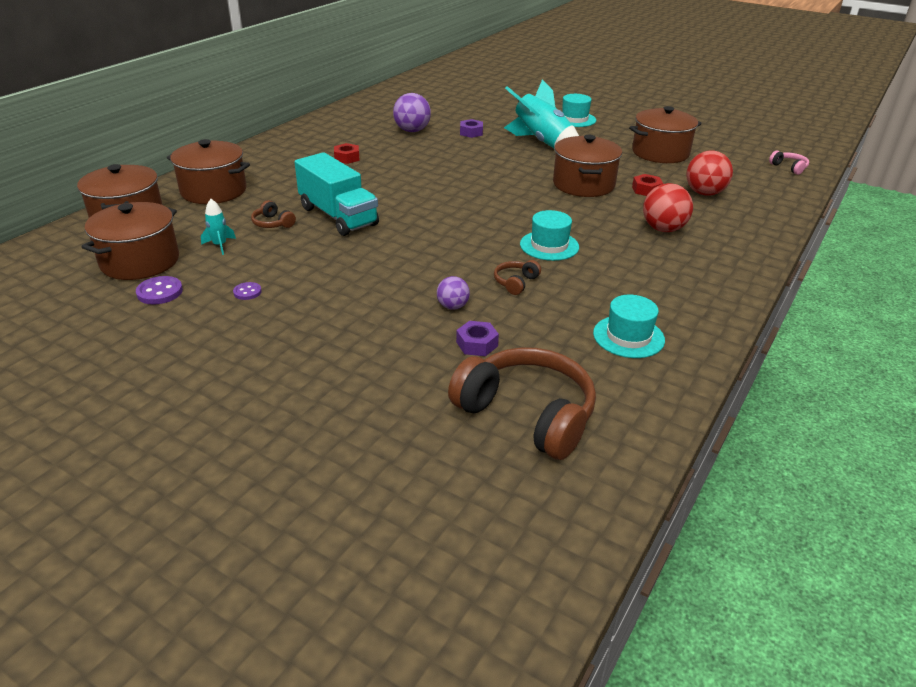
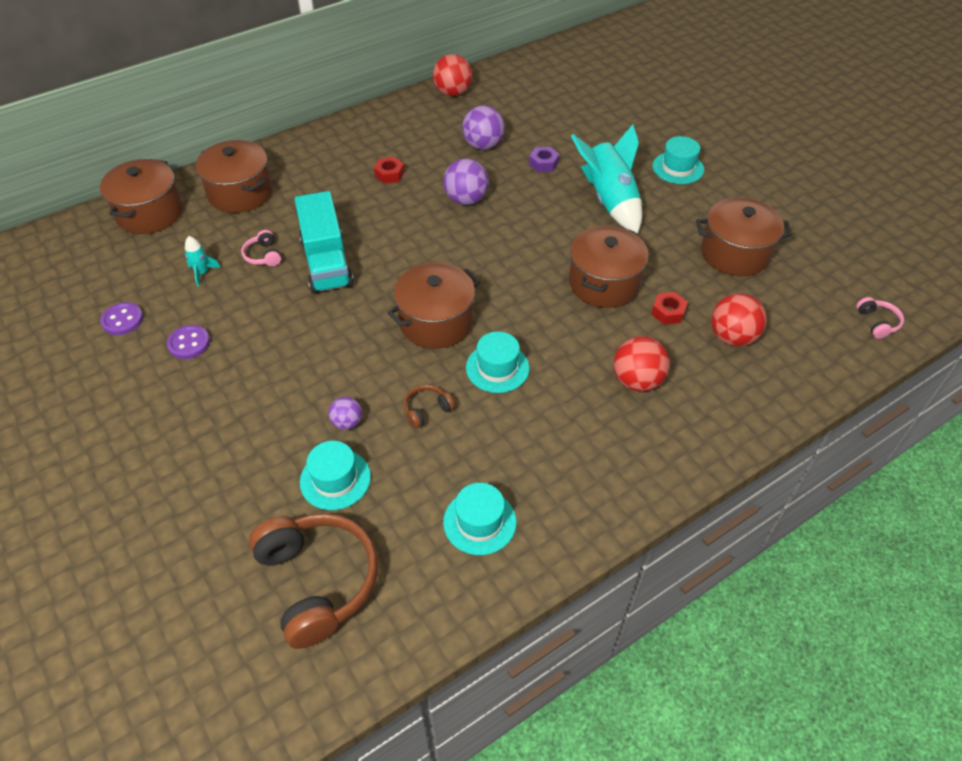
camera: 25 degrees right, 15 degrees up
(140, 261) = (129, 275): brown pot -> brown pot (436, 322)
(247, 292) = (189, 343): purple button -> purple button, size x1.59
(272, 223) = (263, 255): brown headphones -> pink headphones
(358, 108) = (452, 93): none -> red ball
(427, 161) = (466, 199): none -> purple ball
(477, 344) = (335, 479): purple nut -> turquoise hat

